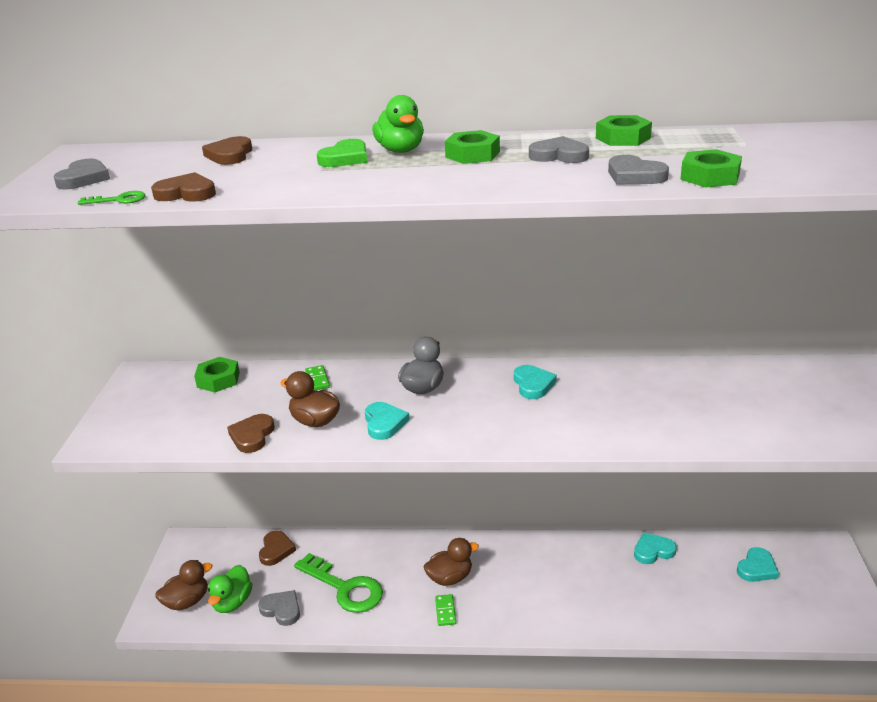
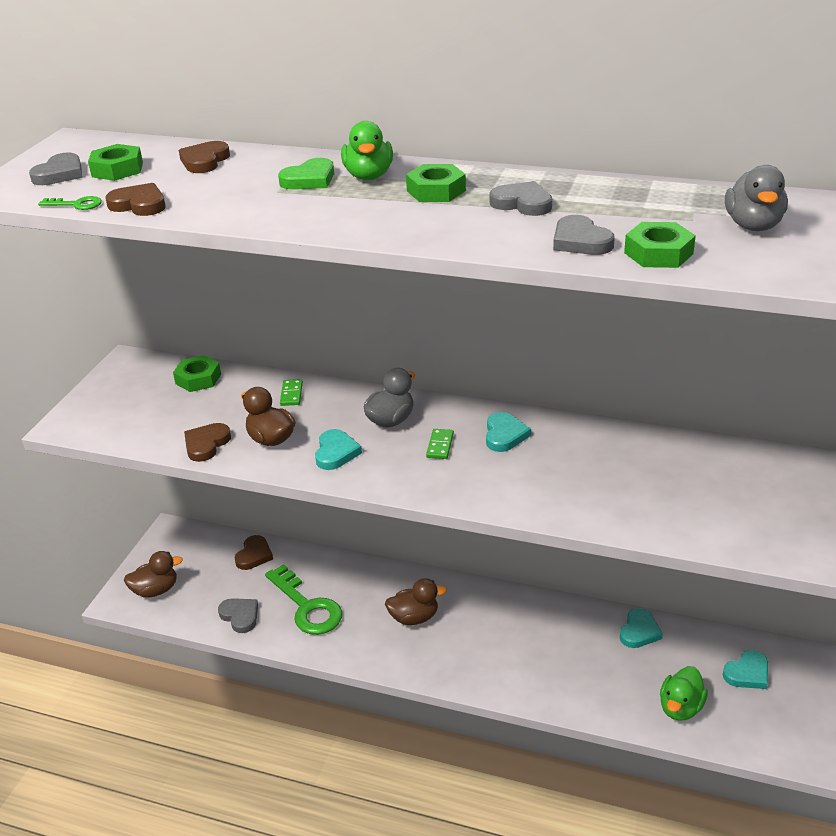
camera: 15 degrees right, 5 degrees up
(232, 602) = (197, 600): green duck -> green duck (680, 707)
(445, 611) = (397, 650): green domino -> green domino (440, 445)
(623, 138) = (607, 188): green nut -> green nut (117, 169)
(653, 551) = (639, 631): turquoise heart -> turquoise heart turned 120 degrees clockwise
(769, 150) = (753, 225): none -> grey duck

